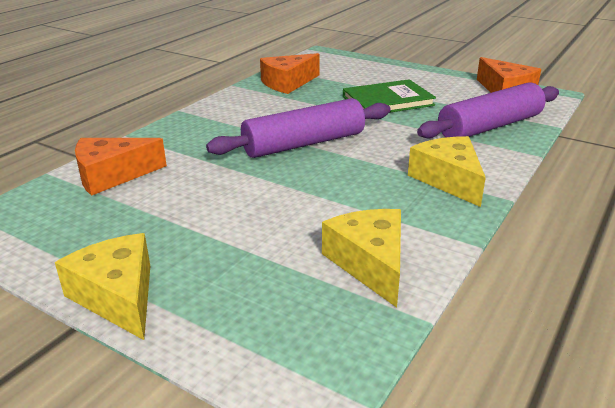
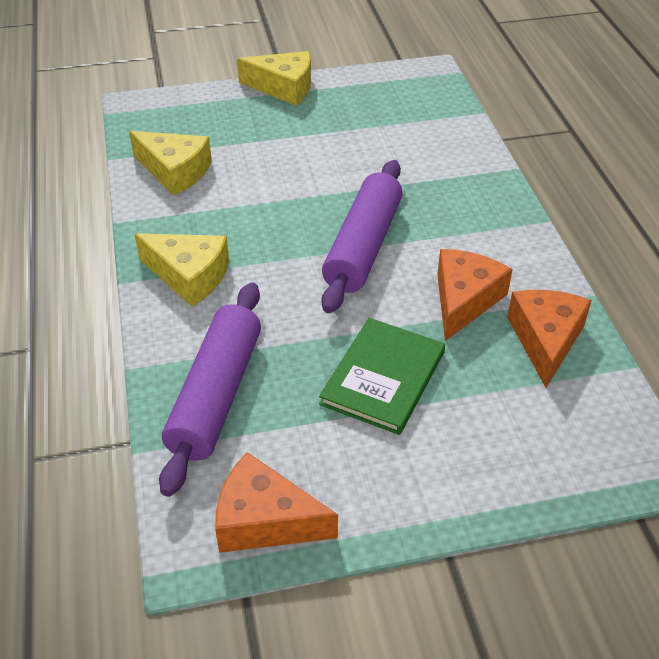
camera: 135 degrees right, 15 degrees up
(112, 175) = (439, 134): orange cheese -> orange cheese (464, 300)

